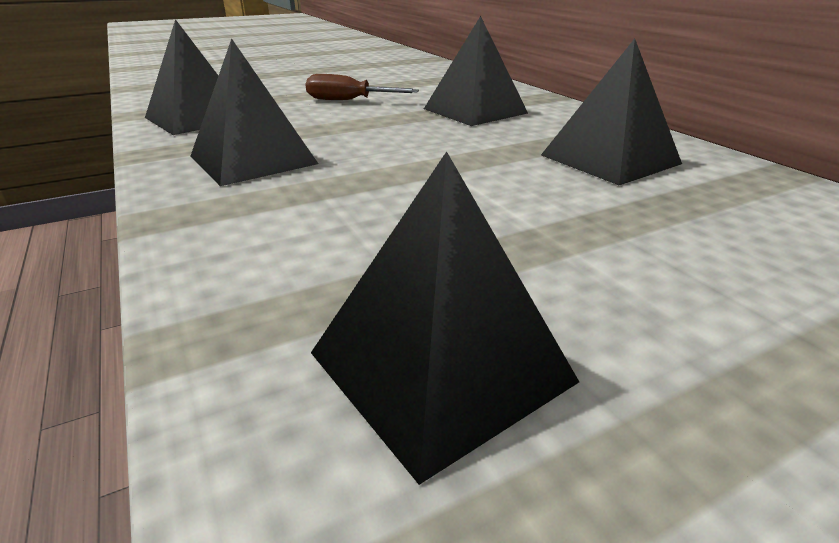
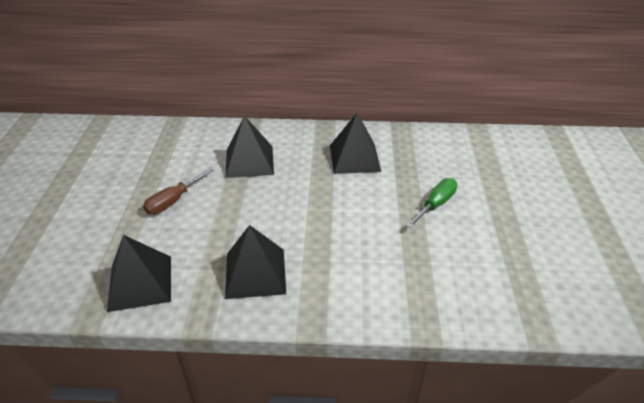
camera: 60 degrees left, 10 degrees up
(440, 367) = (467, 272): black pyramid -> none
(625, 260) = (435, 205): none -> green screwdriver

